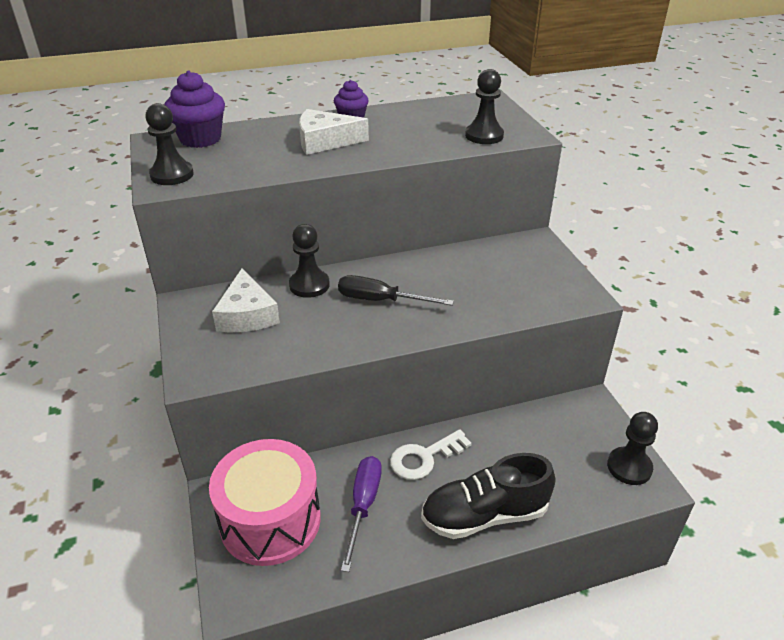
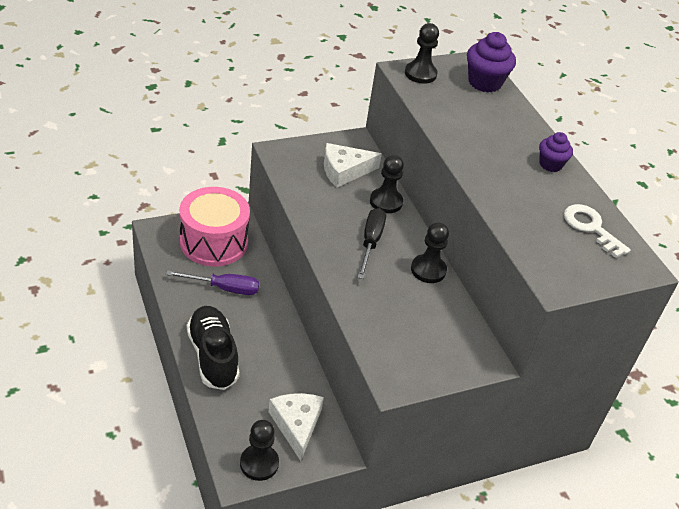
camera: 80 degrees right, 5 degrees up
(325, 141) = (499, 148): white cheese -> white cheese (296, 425)
(424, 457) = (268, 324): white key -> white key (591, 228)
(484, 136) = (543, 251): black pawn -> black pawn (428, 270)

